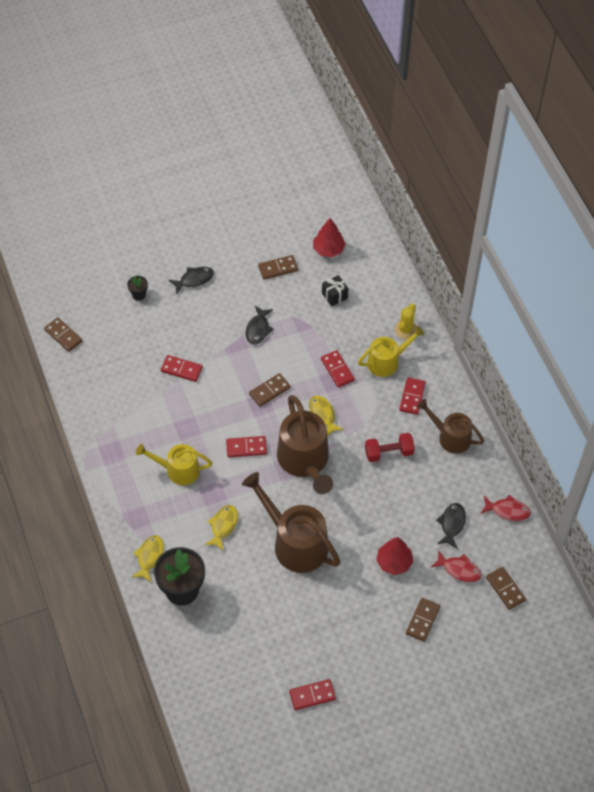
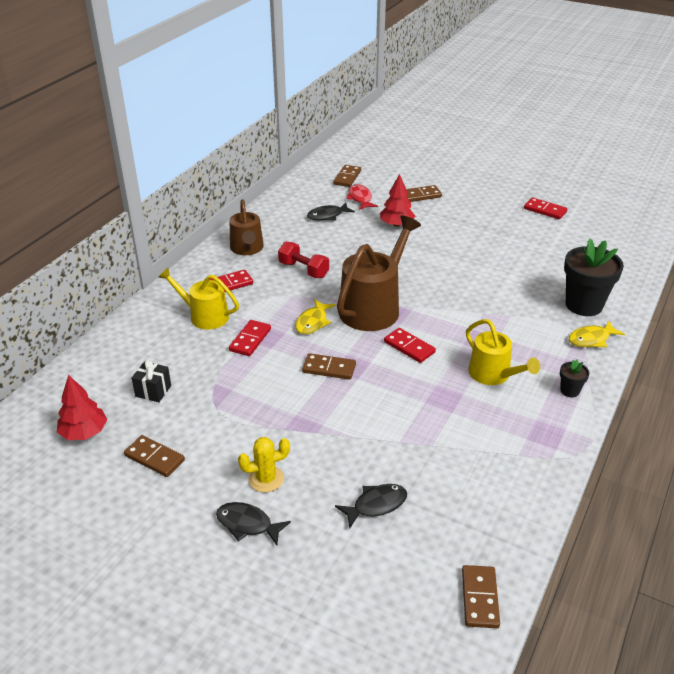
camera: 130 degrees left, 20 degrees down
(139, 295) = (330, 565): black flower pot -> black flower pot (569, 391)
(181, 369) = (385, 448): red domino -> none
(223, 526) = (499, 316): yellow fish -> none
(258, 329) = (261, 422): black fish -> black fish (376, 505)
(295, 543) = (453, 273): brown watering can -> none
(405, 330) = (152, 323): yellow cactus -> yellow cactus (266, 479)
(507, 510) = (282, 200): red fish -> none

